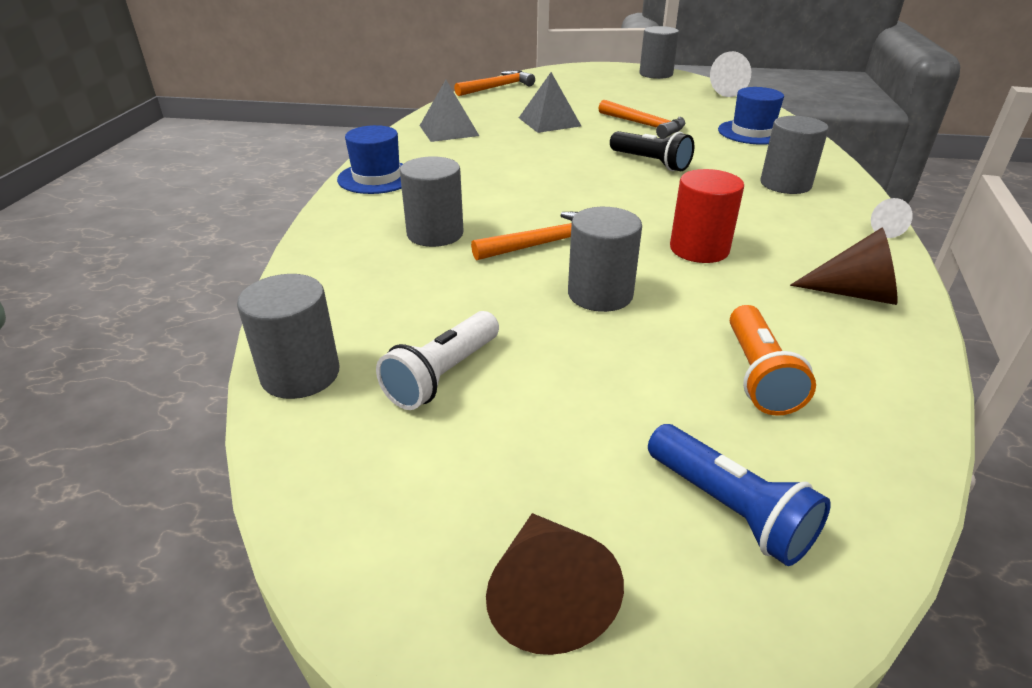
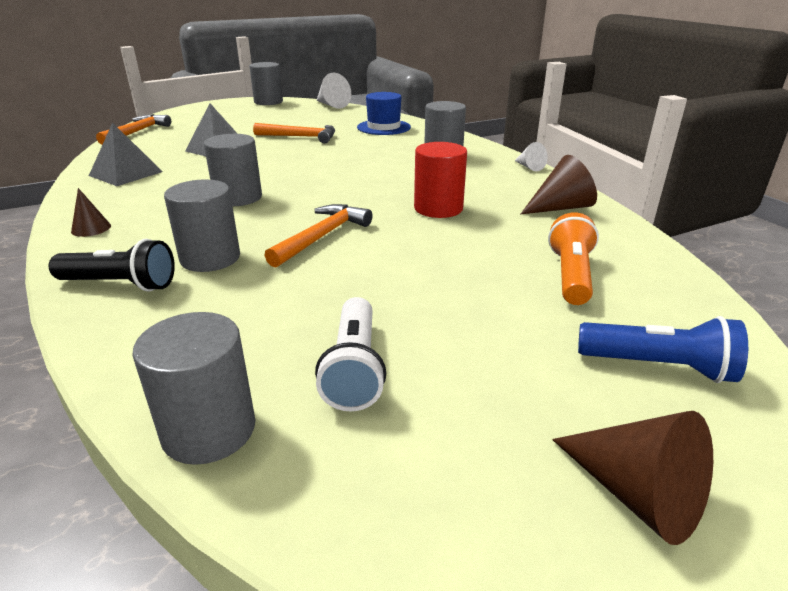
camera: 35 degrees left, 5 degrees down
(377, 178) = (91, 228): blue hat -> brown cone
(600, 294) = (407, 260): grey cylinder -> grey cylinder (238, 198)
(650, 162) = (335, 161): black flashlight -> black flashlight (120, 284)
(758, 375) = (570, 275): orange flashlight -> orange flashlight turned 135 degrees counterclockwise

